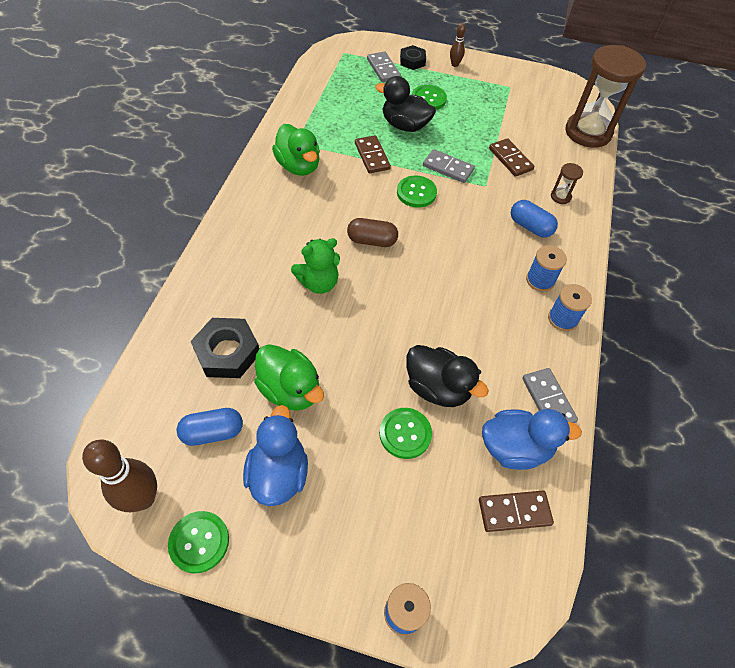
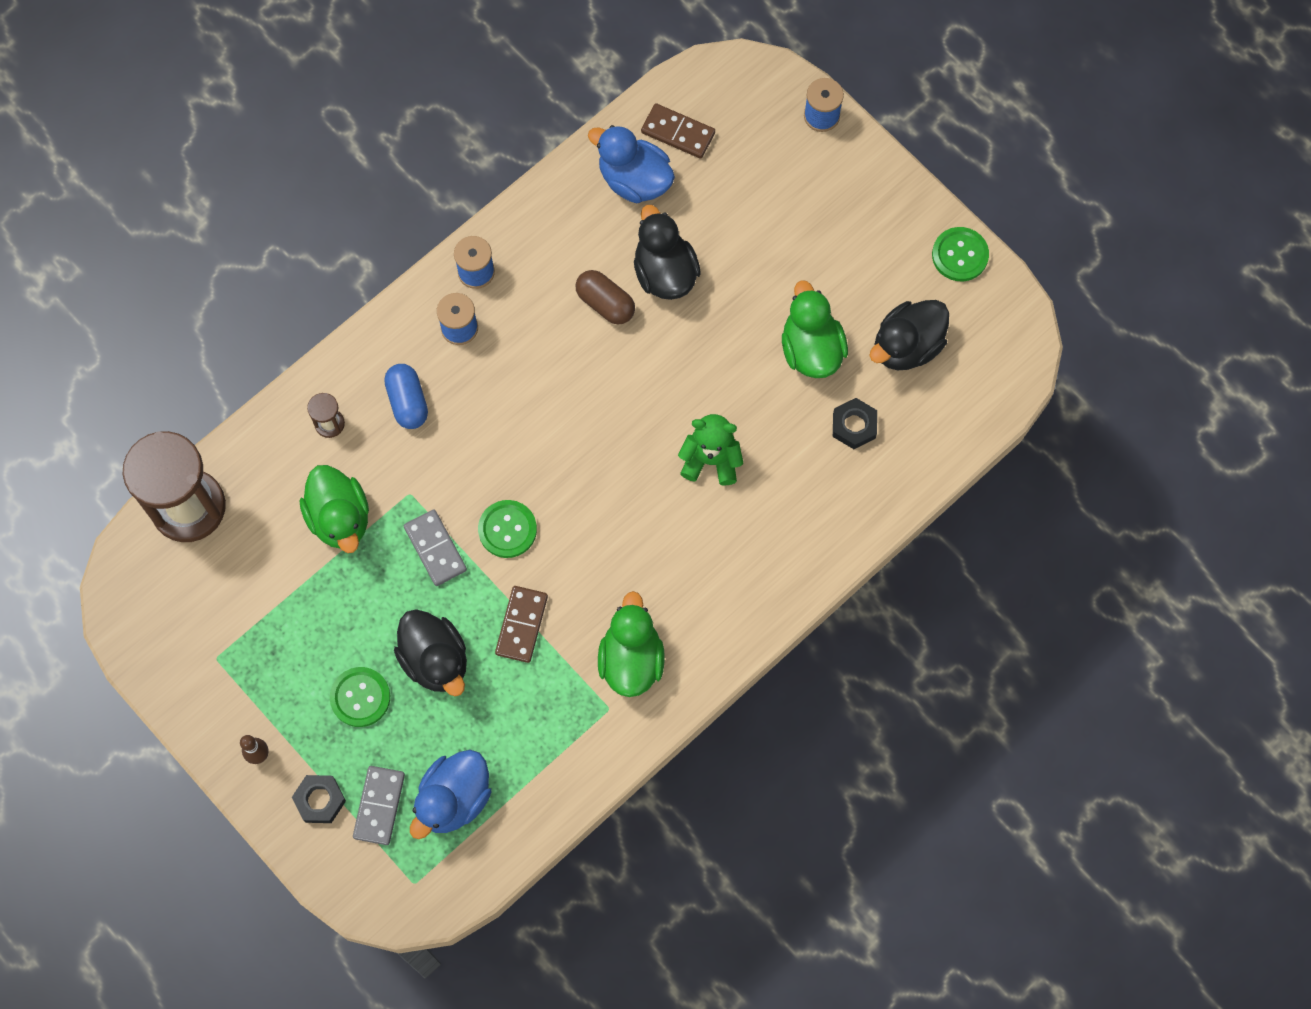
camera: 145 degrees left, 15 degrees up
(143, 498) = (994, 318): brown bowling pin -> none
(213, 432) = (906, 346): blue capsule -> black duck
(227, 352) = (854, 425): black nut -> black nut, size x0.64
(278, 473) = (864, 275): blue duck -> blue duck (454, 799)
(372, 241) = (613, 485): brown capsule -> brown capsule (605, 303)
(405, 434) = (727, 247): green button -> none
(510, 159) = (340, 518): brown domino -> green duck
(548, 400) = (566, 203): grey domino -> none

